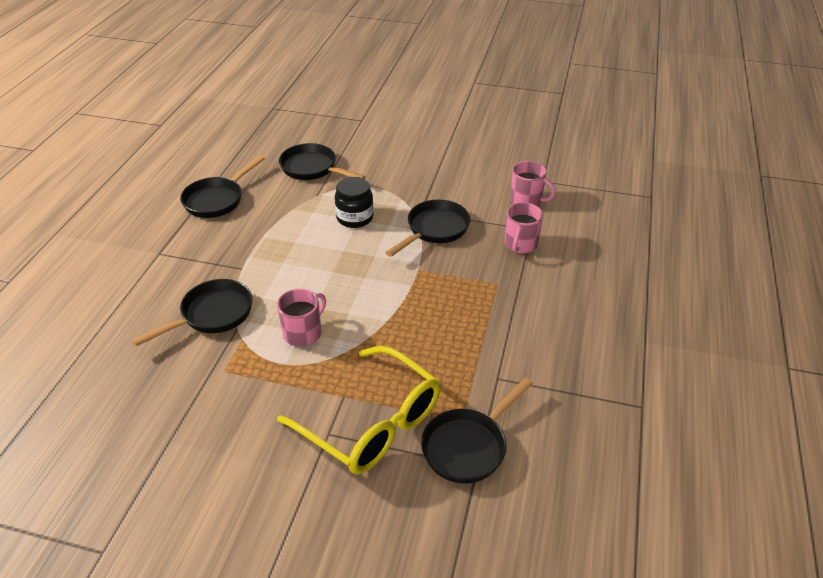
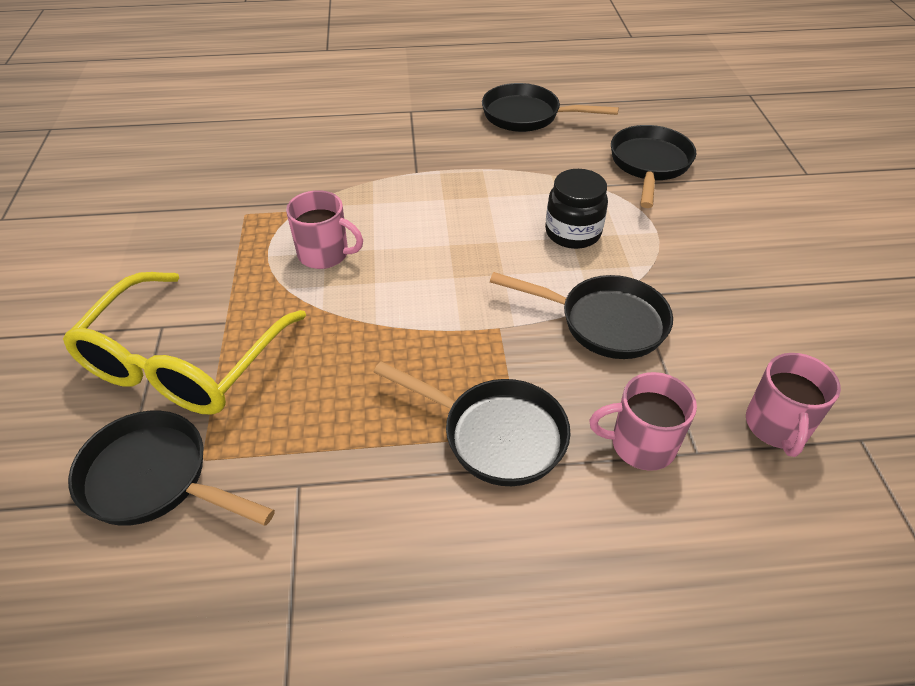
camera: 70 degrees right, 5 degrees up
(212, 315) = (329, 177): black pan -> black pan (495, 434)

